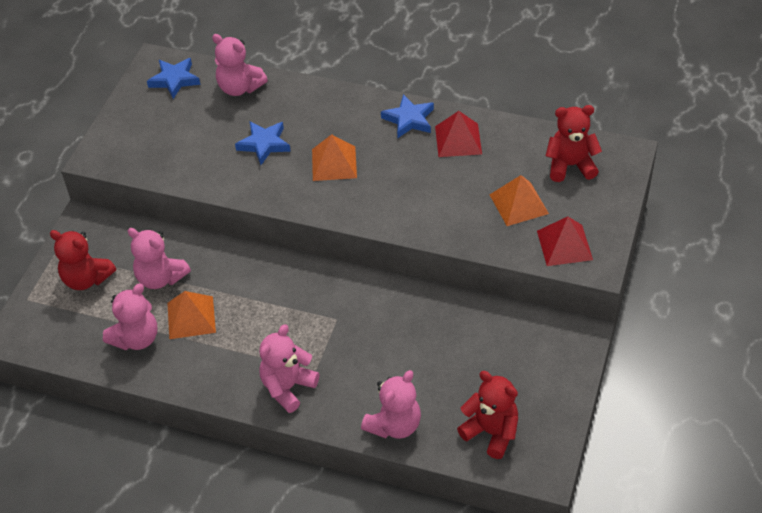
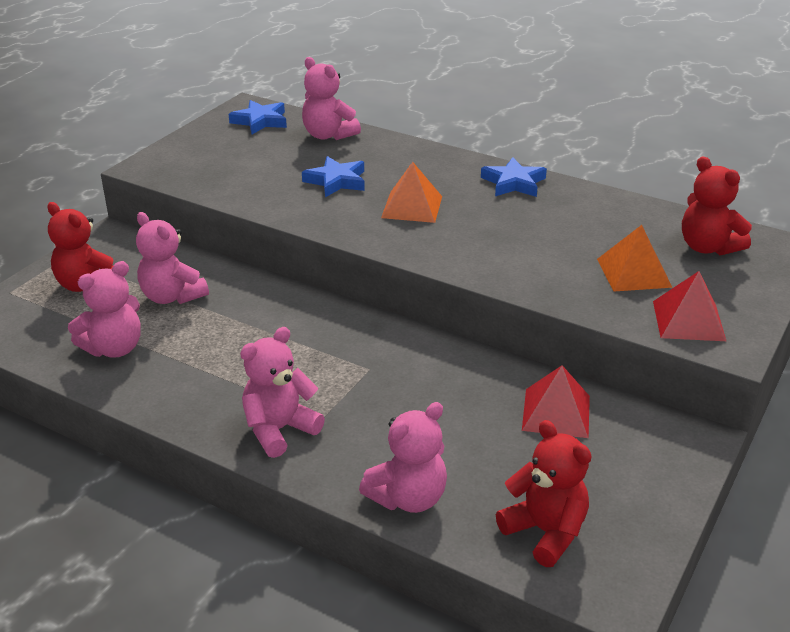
camera: 10 degrees right, 15 degrees down
(191, 317) = (190, 338): orange pyramid -> none
(458, 140) = (569, 207): red pyramid -> red pyramid (556, 412)
(570, 166) = (707, 247): red teddy bear -> red teddy bear turned 135 degrees counterclockwise

